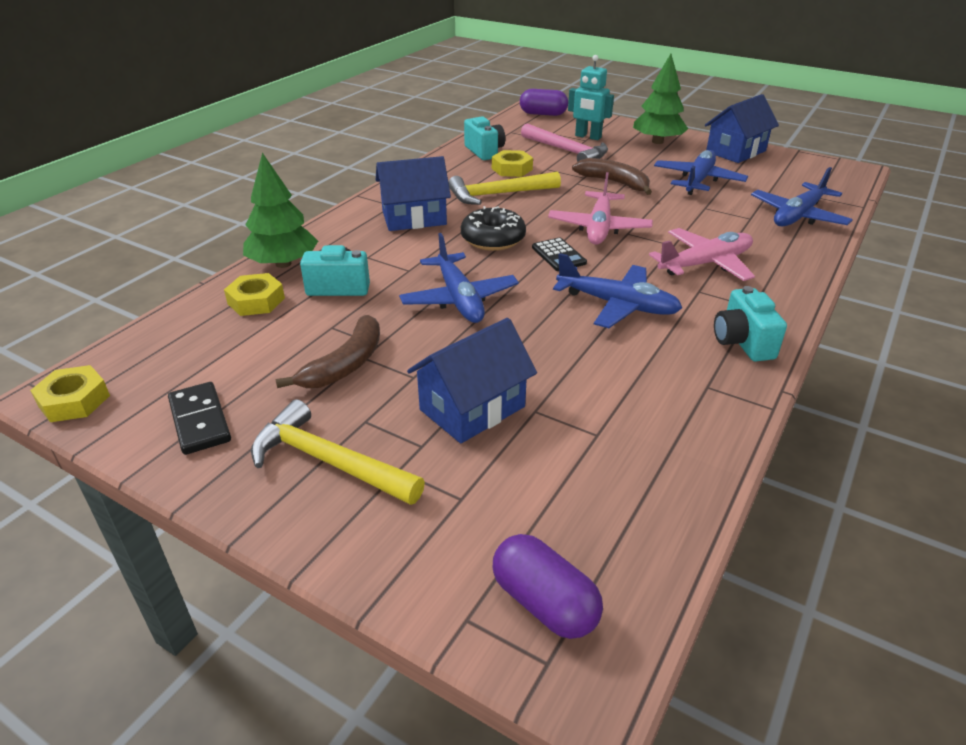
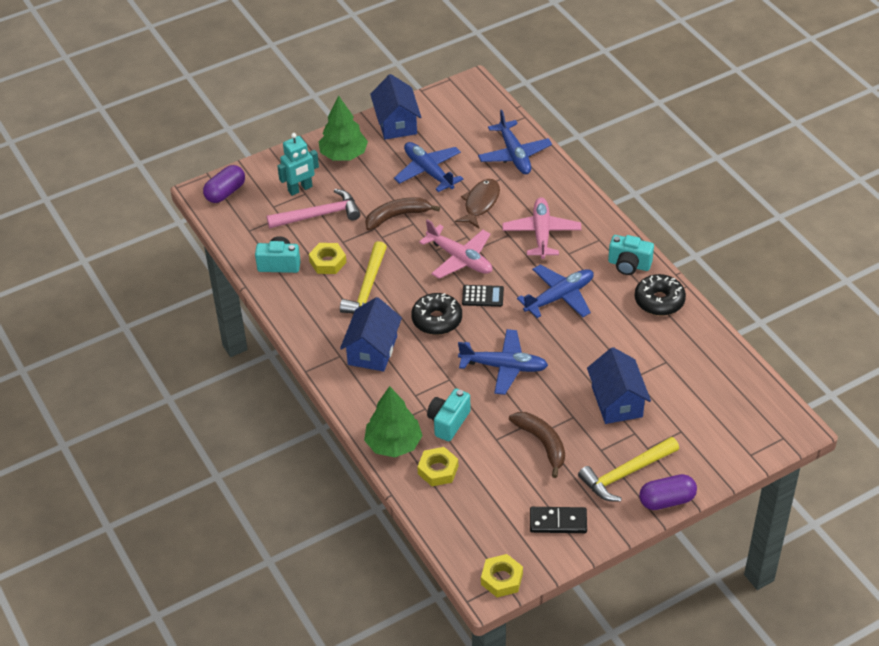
camera: 60 degrees left, 10 degrees up
(544, 603) = (755, 426): purple capsule -> purple capsule (667, 500)
(696, 217) = (480, 203): none -> brown fish
(710, 390) = (659, 301): none -> black donut

